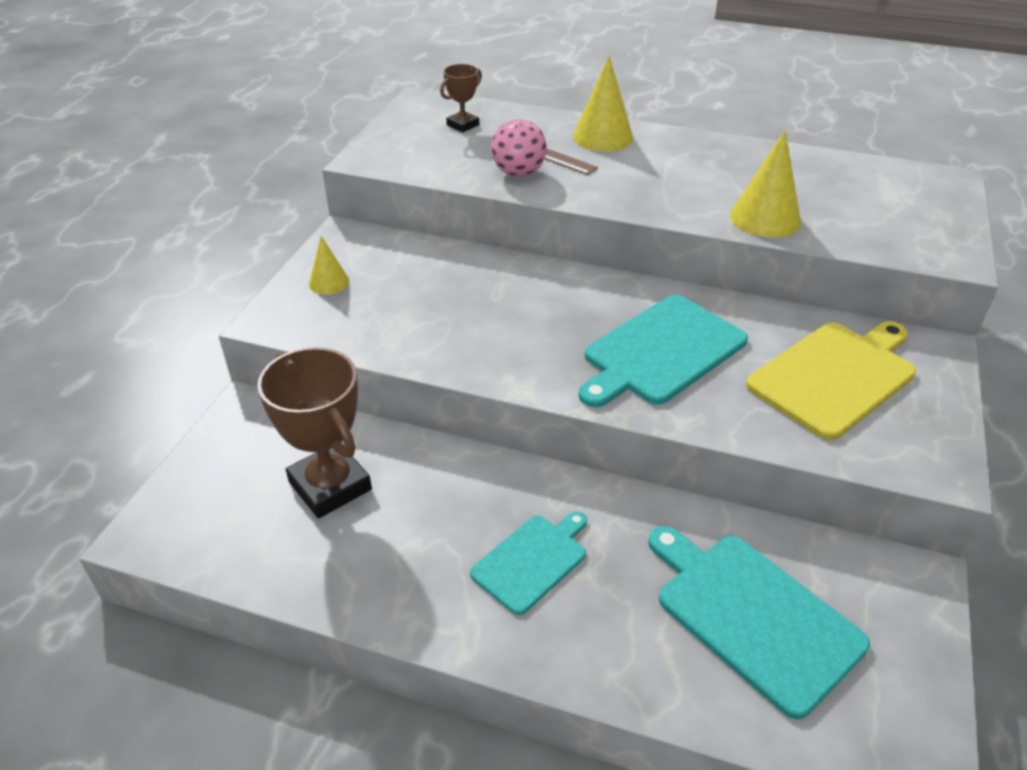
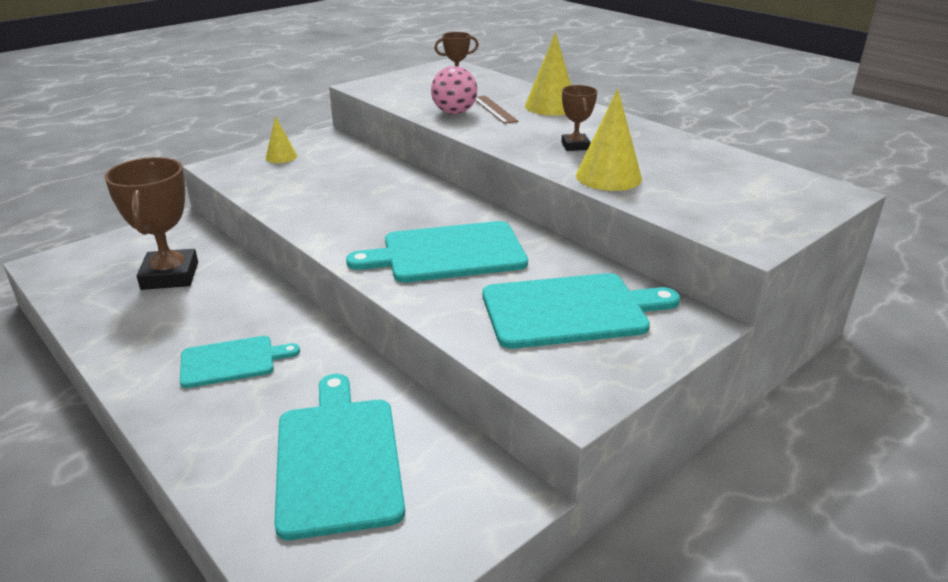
camera: 30 degrees right, 10 degrees down
(690, 186) = (575, 146): none -> brown trophy
(835, 376) = (570, 310): yellow cutting board -> turquoise cutting board

